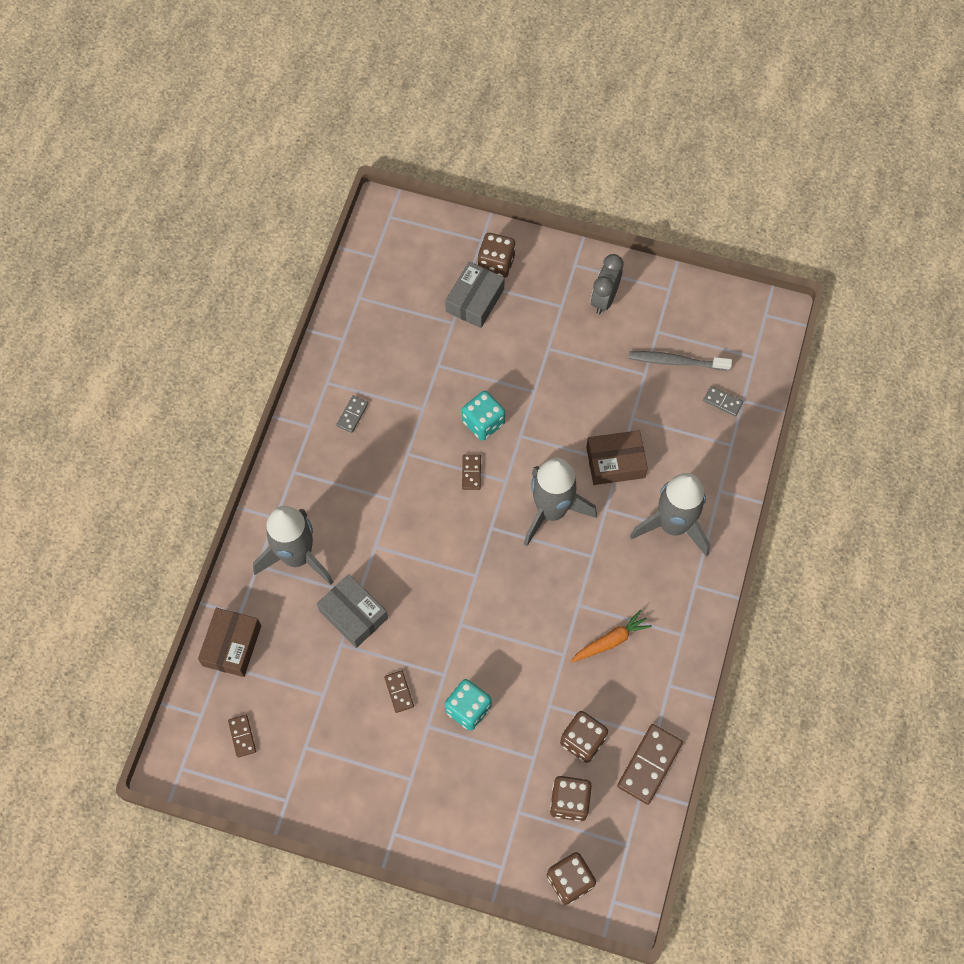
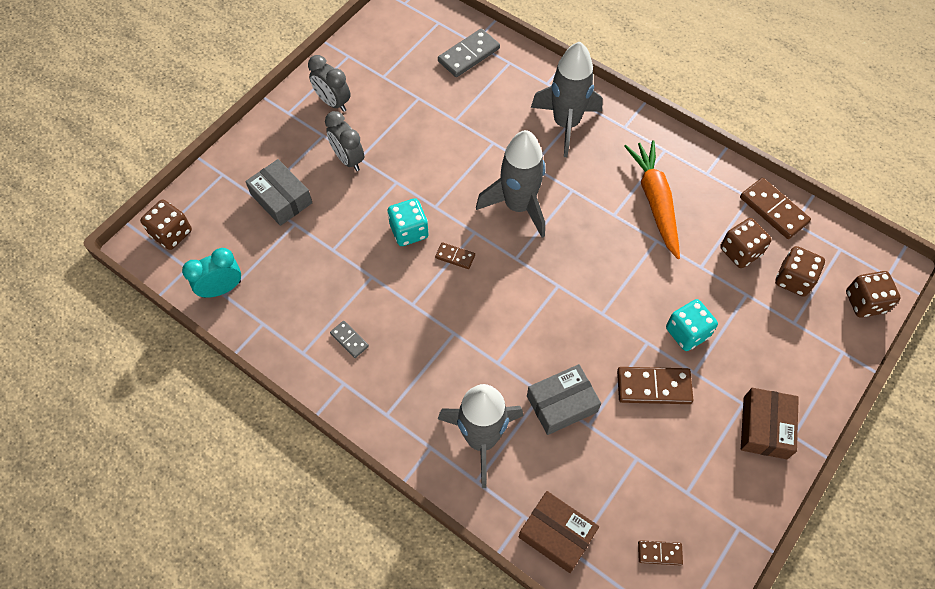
camera: 70 degrees left, 5 degrees down
(364, 293) = (222, 289): none -> turquoise clock
(399, 692) = (653, 387): brown domino -> brown domino, size x1.84
(496, 263) = (253, 170): brown dice -> brown dice (171, 233)
(542, 339) = (348, 159): none -> grey clock
(611, 641) = (655, 201): orange carrot -> orange carrot, size x1.69
(615, 462) = (491, 145): brown box -> brown box (765, 427)
(676, 361) = (417, 73): grey toothbrush -> none
(722, 402) = (469, 55): grey domino -> grey domino, size x1.84

